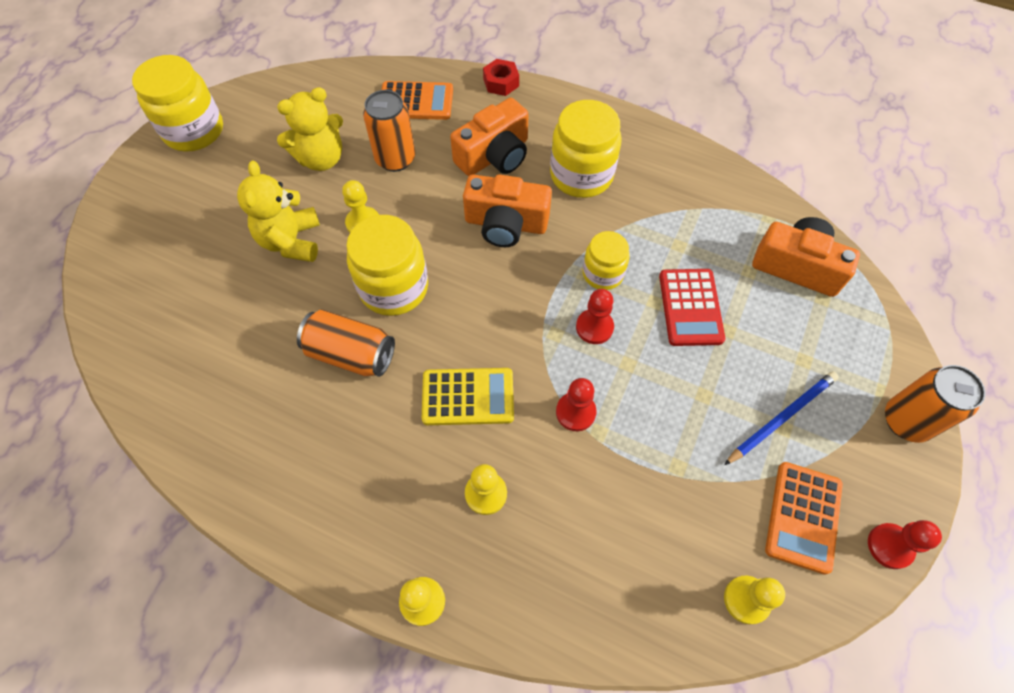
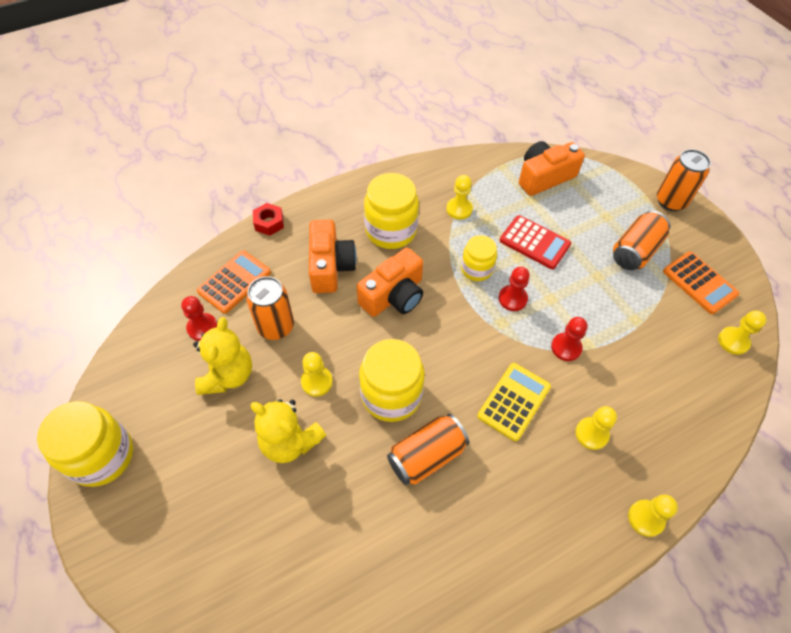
camera: 55 degrees left, 5 degrees down
(666, 214) = (459, 209): none -> yellow pawn
(781, 418) = (635, 251): blue pencil -> orange can
(890, 546) = (736, 258): red pawn -> red pawn (202, 328)

